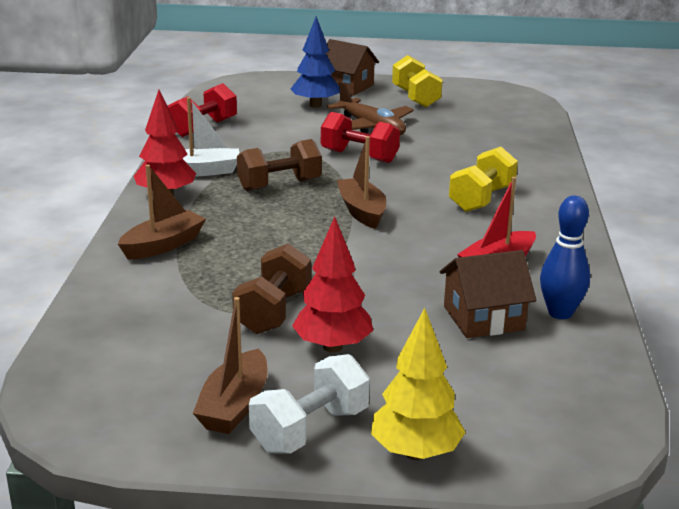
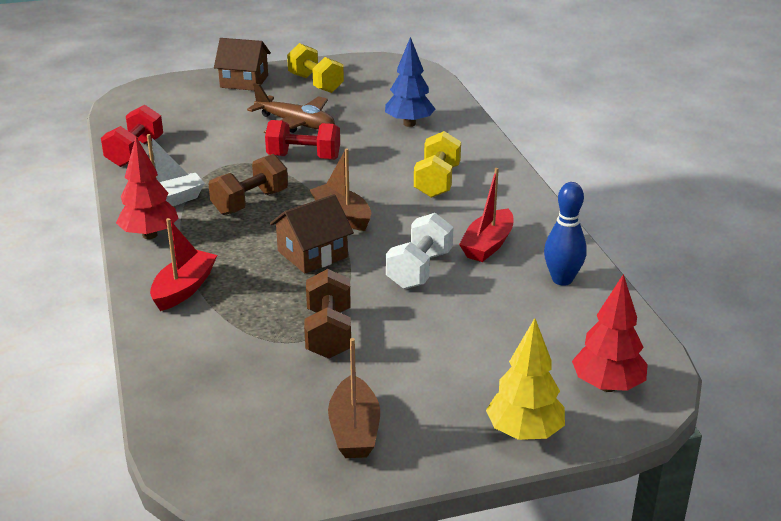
camera: 20 degrees left, 5 degrees up
(163, 245) = (184, 289): brown boat -> red boat
(310, 430) = (430, 435): white dumbbell -> white dumbbell (419, 270)
(315, 105) = (227, 108): blue tree -> blue tree (409, 124)
(332, 347) = (400, 355): red tree -> red tree (607, 386)
(483, 318) = (506, 298): brown house -> brown house (312, 254)

